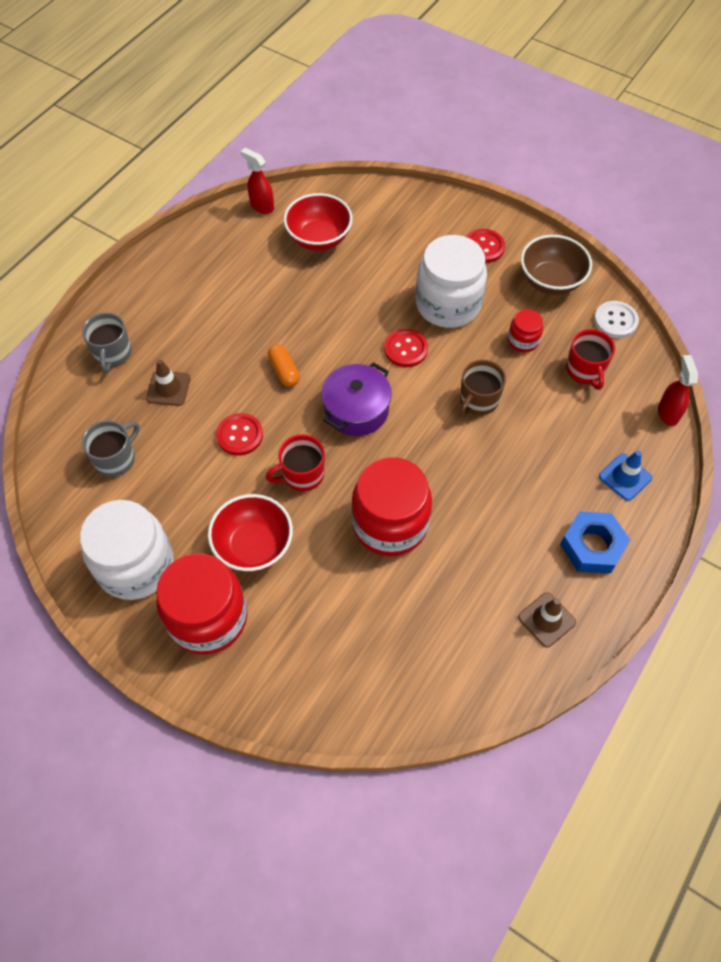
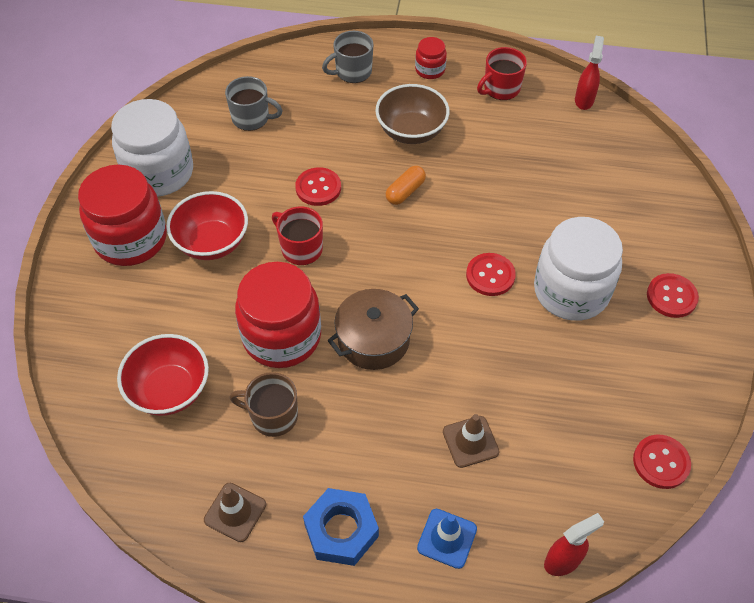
camera: 65 degrees right, 5 degrees down
(168, 388) = (339, 121): brown traffic cone -> brown traffic cone (470, 441)
(319, 238) = (577, 156): red bowl -> red bowl (170, 390)
(356, 410) = (394, 262): purple pot -> none
(427, 456) = (373, 339): none -> brown pot
(478, 401) = (465, 361): brown mug -> brown mug (272, 416)
(523, 341) = (569, 376): red jar -> red jar (430, 70)
(550, 281) = (671, 376): brown bowl -> brown bowl (411, 131)
(585, 370) = (568, 452): red mug -> red mug (500, 89)
(615, 320) = (661, 462): white button -> red button

